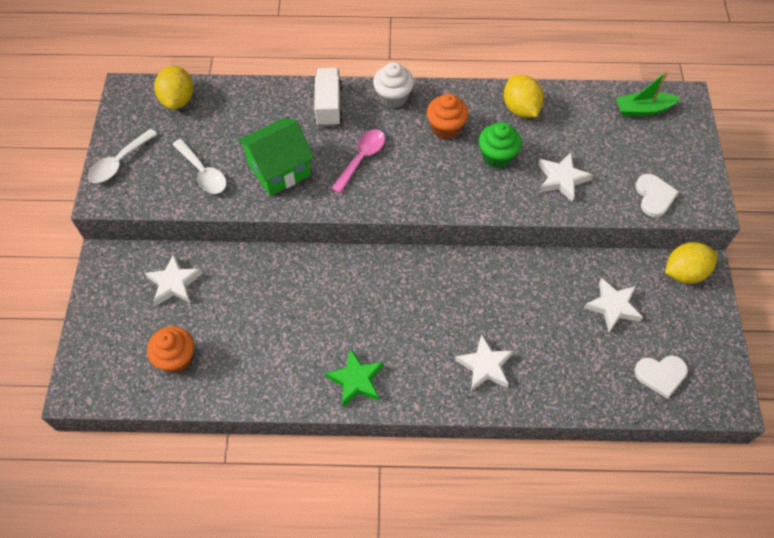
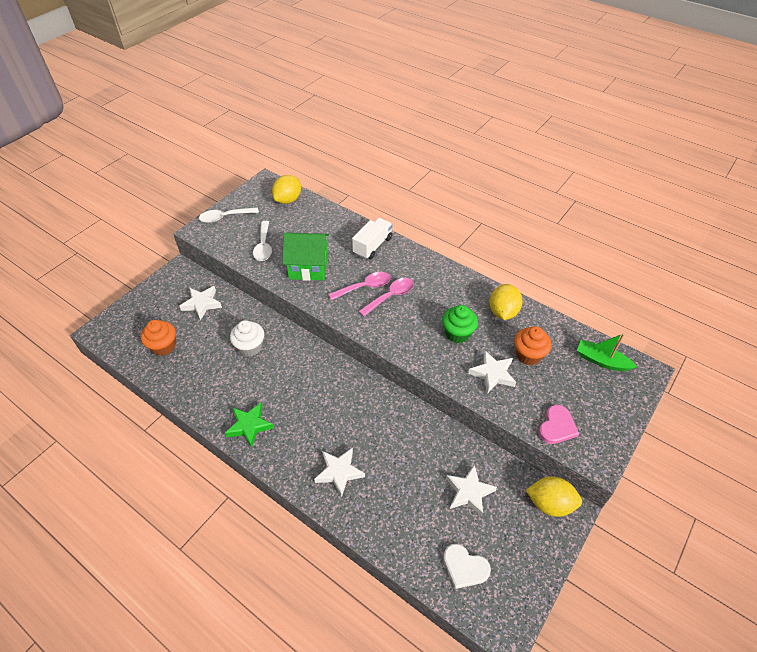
camera: 35 degrees right, 10 degrees down
(393, 97) = (419, 261): white cupcake -> white cupcake (250, 347)
(398, 154) = (390, 296): none -> pink spoon
(446, 128) = (437, 297): orange cupcake -> orange cupcake (528, 355)
(654, 196) = (557, 426): white heart -> pink heart

